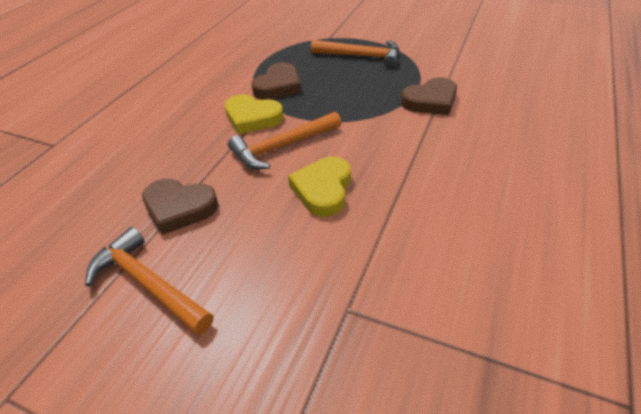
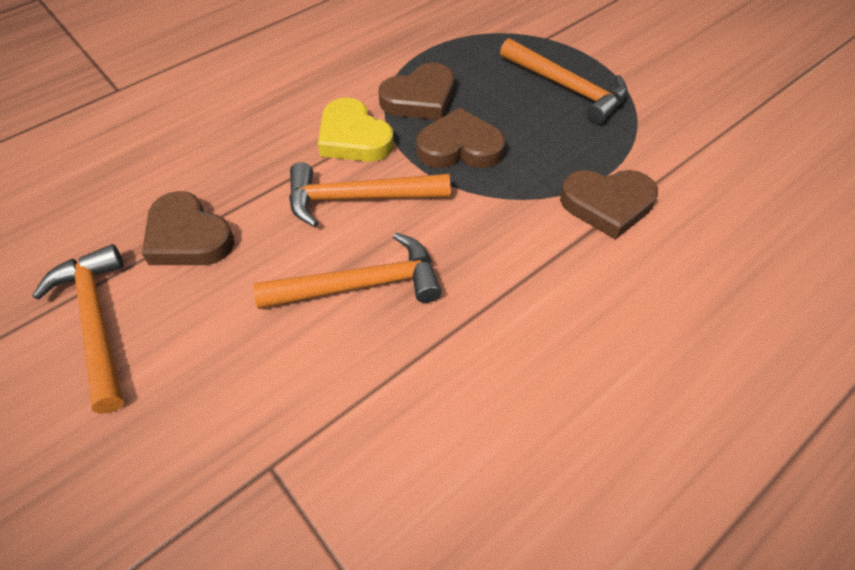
camera: 25 degrees right, 10 degrees up
(323, 189) = (361, 285): yellow heart -> orange hammer
(324, 102) = (459, 147): none -> brown heart

